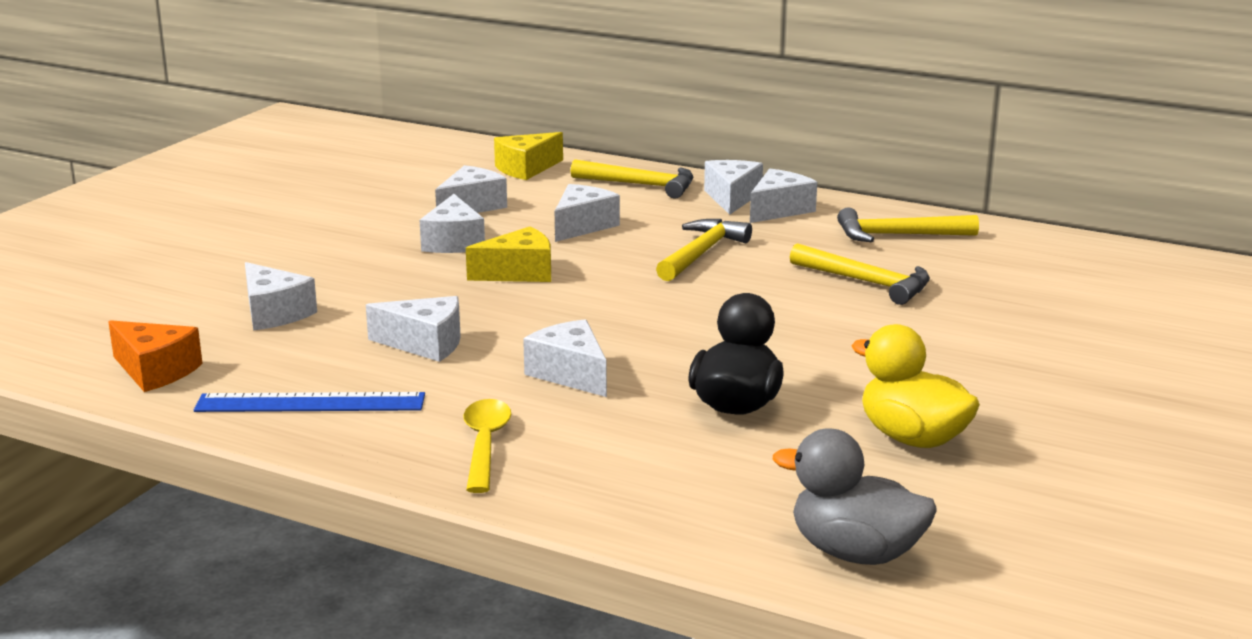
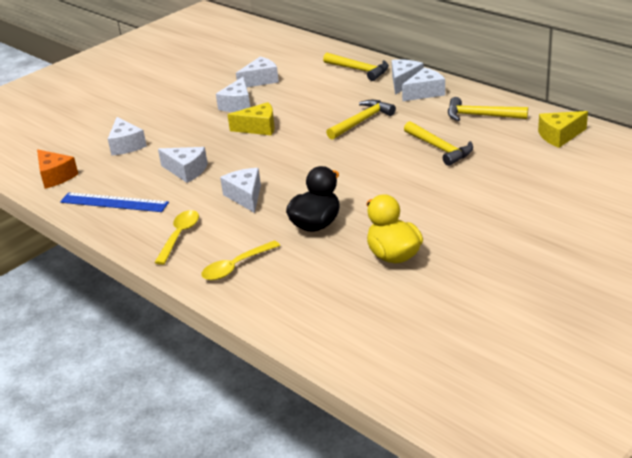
camera: 20 degrees right, 10 degrees up
(526, 169) = (304, 55): yellow cheese -> yellow cheese (559, 136)
(582, 226) = (310, 98): white cheese -> none
(634, 483) = (236, 267): none -> yellow spoon
(855, 553) = (316, 321): grey duck -> none

